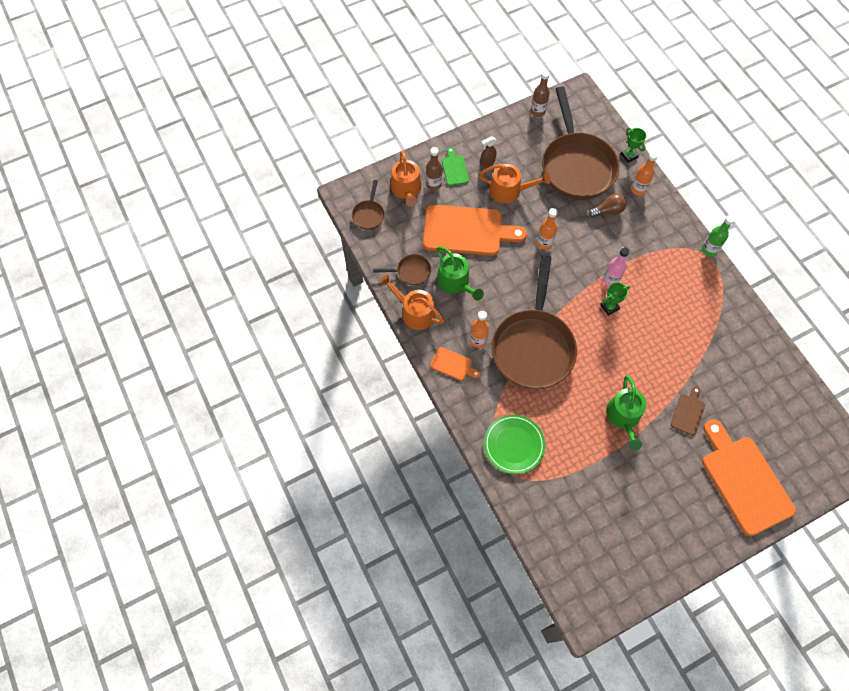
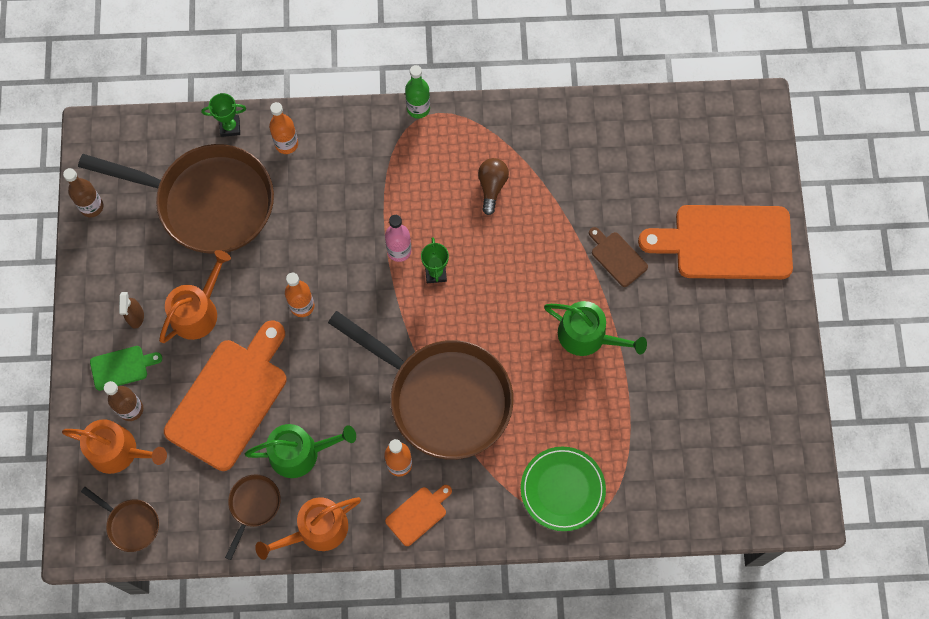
camera: 65 degrees left, 5 degrees up
(454, 169) = (122, 367): green cutting board -> green cutting board turned 150 degrees clockwise
(608, 211) = (298, 199): brown light bulb -> brown light bulb (492, 187)

